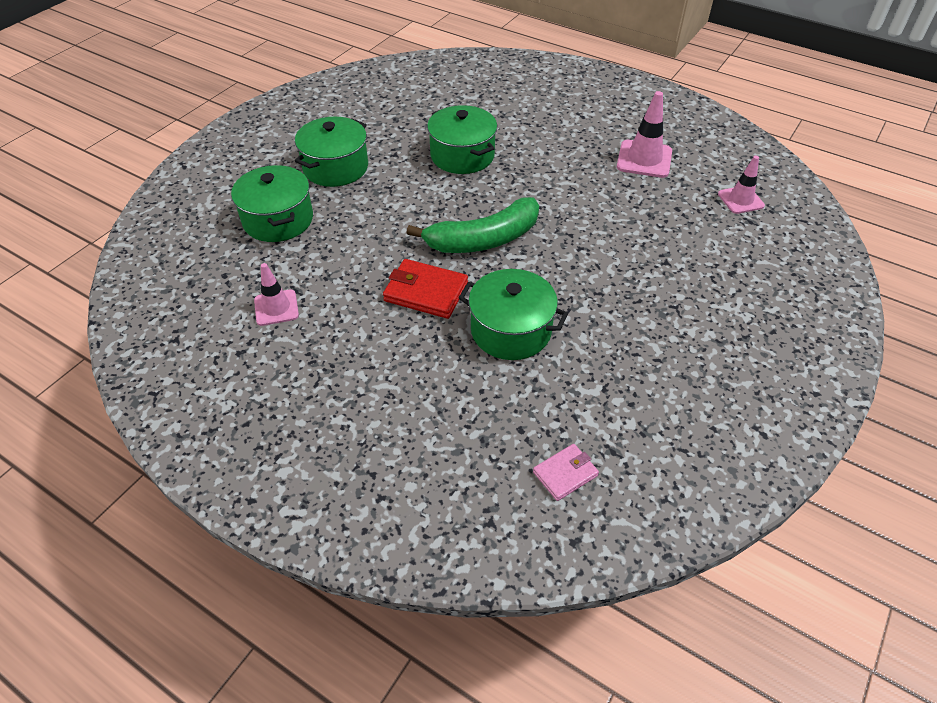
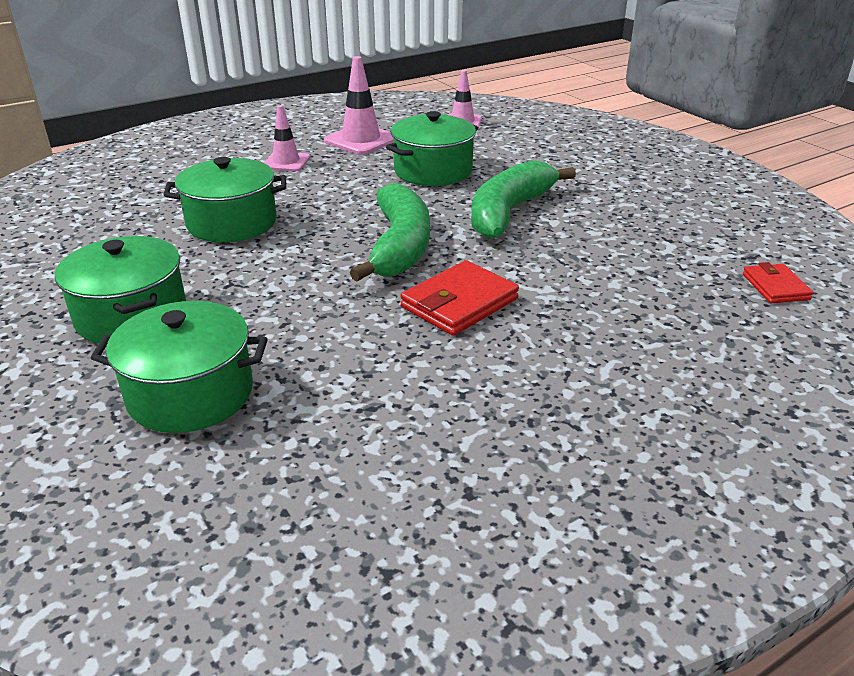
camera: 65 degrees left, 15 degrees down
(276, 308) = (395, 434): pink traffic cone -> pink traffic cone (286, 162)
(510, 330) = (560, 266): green pot -> green pot (433, 171)
(565, 474) = (775, 287): pink wallet -> red wallet
(580, 279) = (509, 212): none -> green banana

